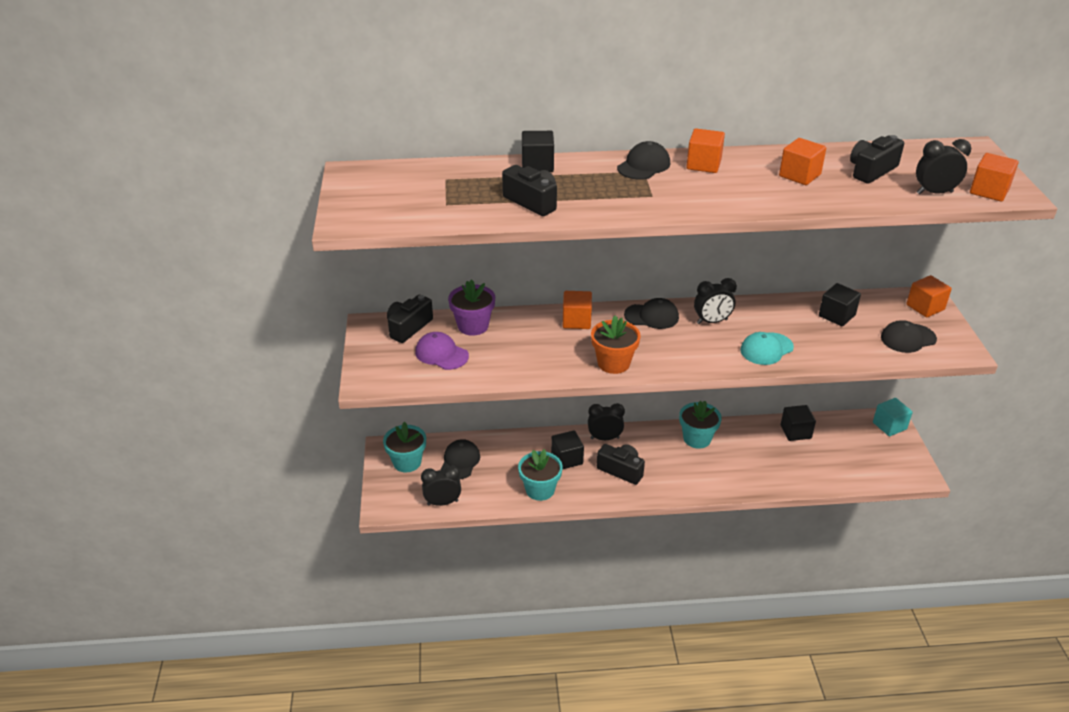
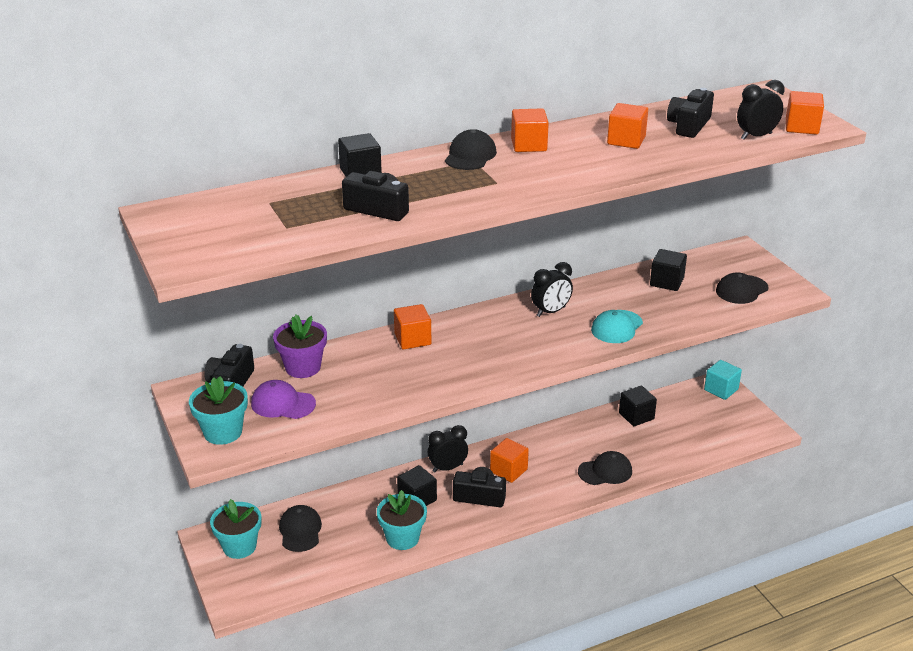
camera: 20 degrees left, 5 degrees down
(442, 502) = (300, 579): black clock -> none
(613, 363) = (473, 373): orange flower pot -> none
(651, 316) = (488, 319): black cap -> black cap (605, 471)
(697, 439) = (543, 446): turquoise flower pot -> turquoise flower pot (223, 432)
(925, 307) = (742, 258): orange cube -> orange cube (508, 470)

